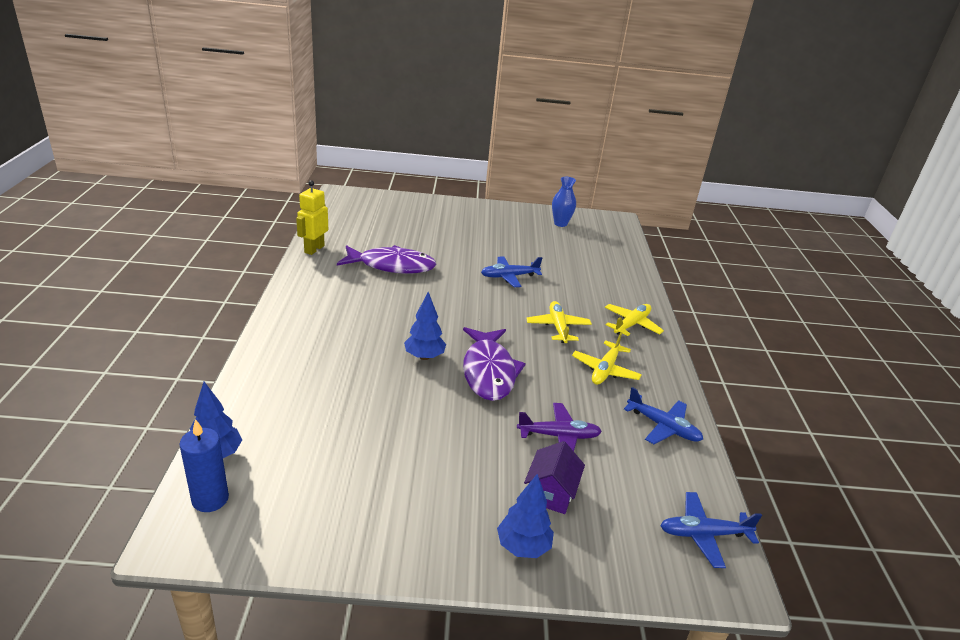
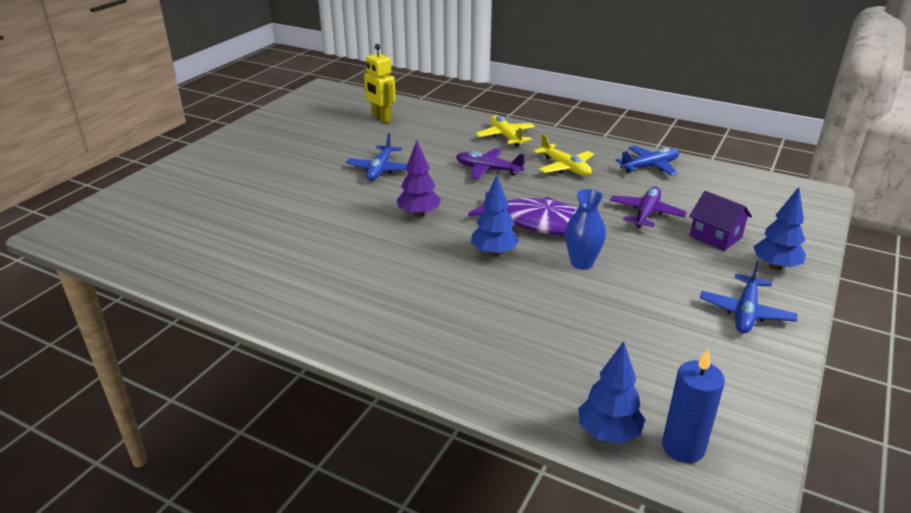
camera: 60 degrees left, 0 degrees up
(314, 249) = (196, 282): yellow robot -> yellow robot (381, 118)
(392, 266) = (295, 233): purple fish -> none
(455, 309) = (419, 214): none -> purple tree
(558, 327) = (488, 170): yellow plane -> purple plane
(560, 223) = (301, 116): blue vase -> blue vase (581, 263)
(703, 534) = (770, 189): blue plane -> blue plane (745, 312)

